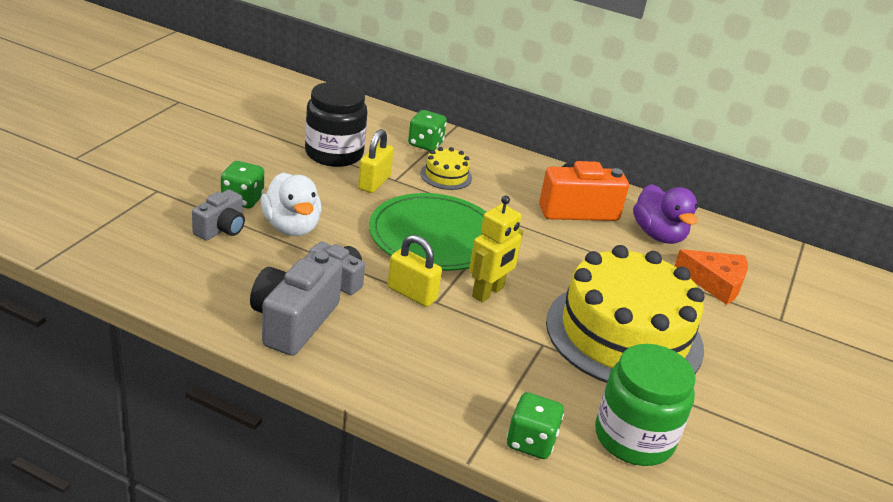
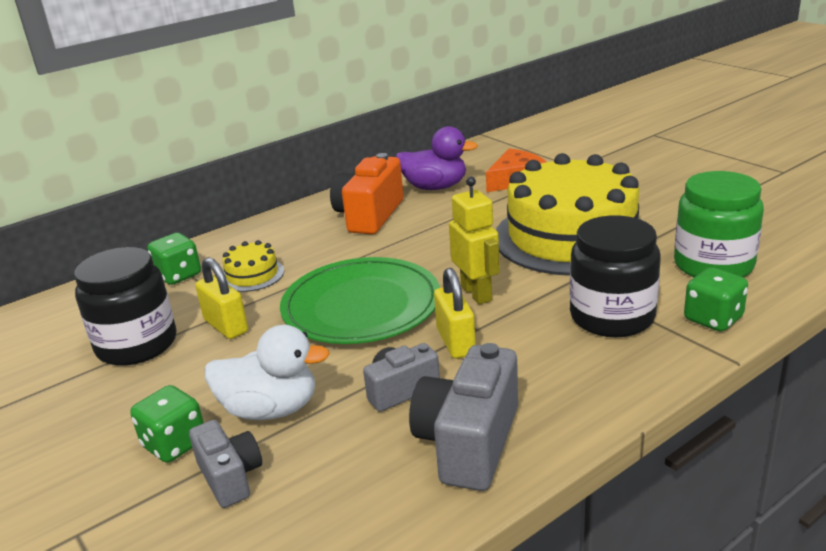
camera: 55 degrees left, 5 degrees down
(294, 321) = (469, 442): grey camera -> grey camera turned 60 degrees clockwise
(412, 294) = (456, 342): yellow padlock -> yellow padlock turned 75 degrees counterclockwise
(497, 376) = (612, 317): none -> black jar

